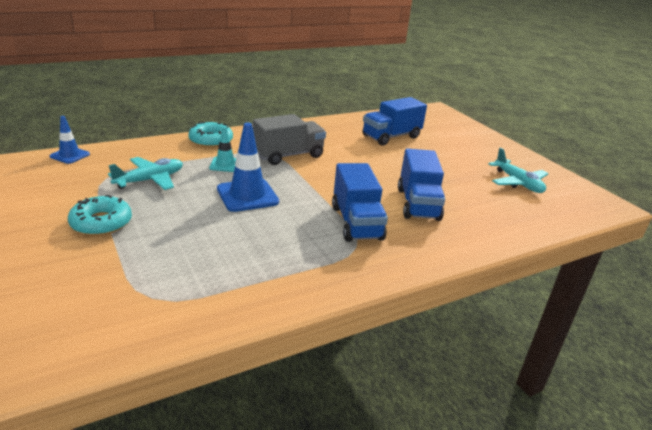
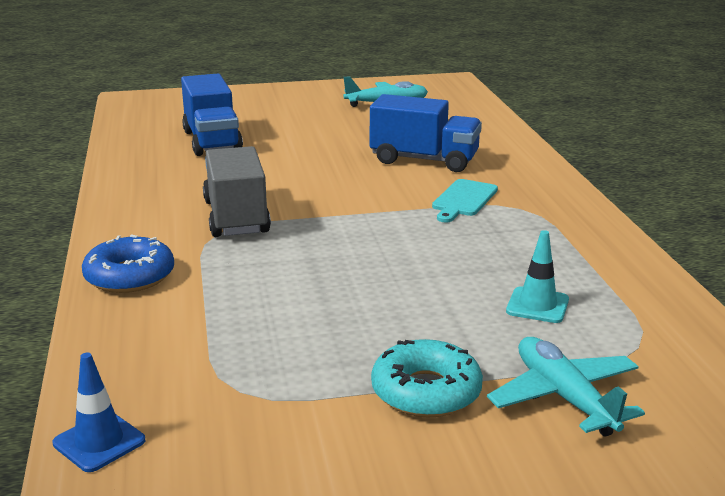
camera: 70 degrees left, 5 degrees down
(150, 180) = (275, 342): turquoise plane -> turquoise plane (564, 397)
(211, 141) = (130, 276): turquoise donut -> blue donut
(225, 164) = (244, 270): turquoise traffic cone -> turquoise traffic cone (537, 305)
(247, 195) = (366, 261): blue traffic cone -> none
(356, 223) = (463, 200): blue truck -> turquoise cutting board

